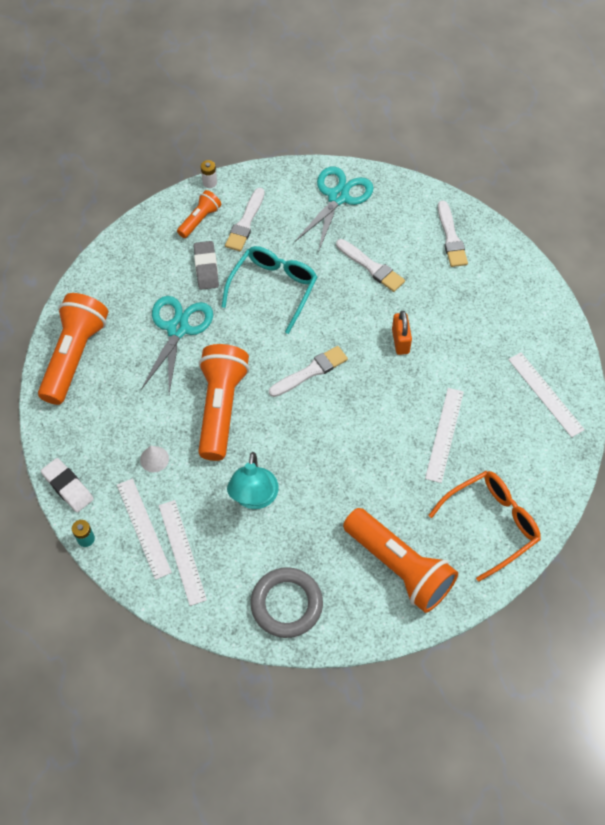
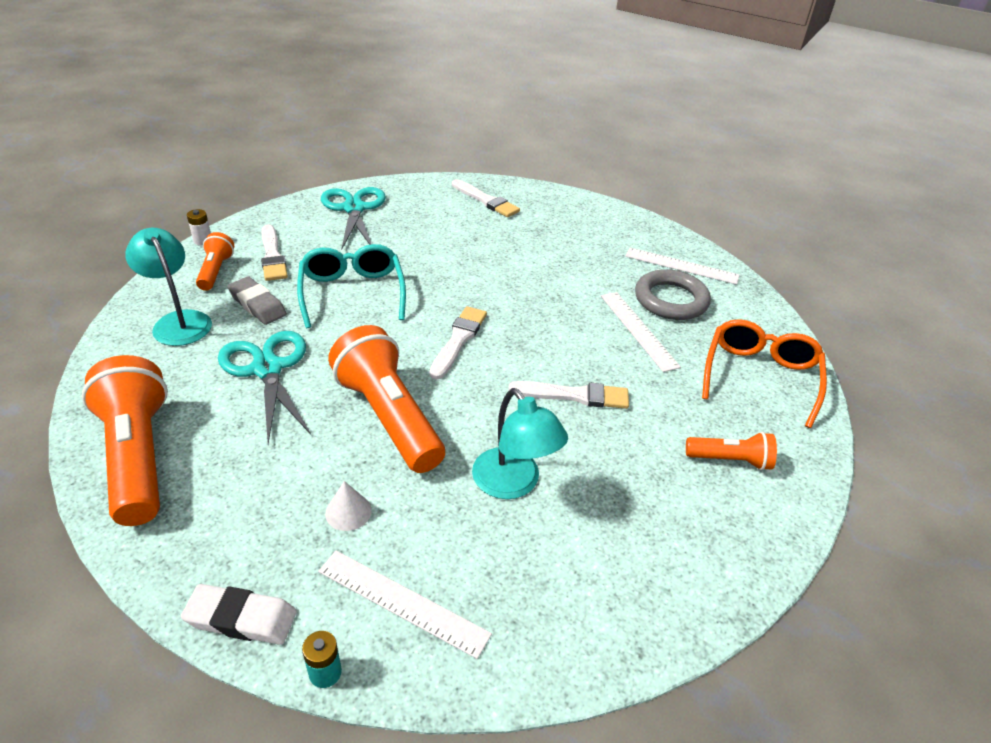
camera: 40 degrees left, 20 degrees down
(151, 258) = (178, 321): none -> turquoise lamp
(182, 552) = (482, 598): white ruler -> none
(286, 604) = (666, 574): grey ring -> grey ring (671, 300)
(371, 267) = (436, 242): white brush -> white brush (574, 395)
(399, 567) = (730, 460): orange flashlight -> orange flashlight, size x0.51
(400, 341) = (520, 281): orange padlock -> none

